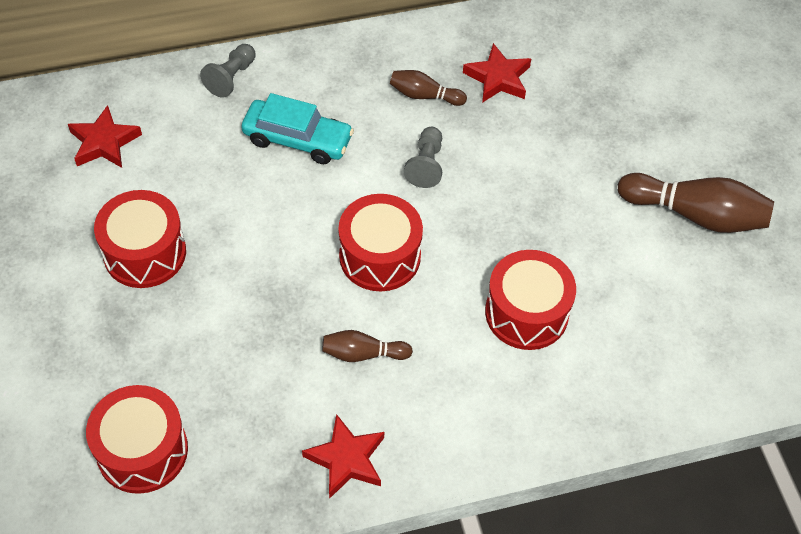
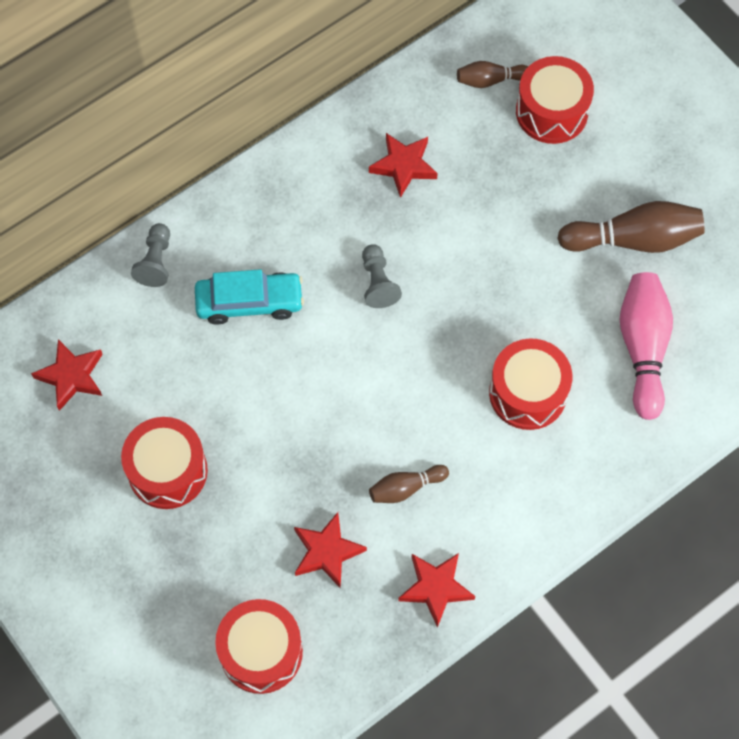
camera: 20 degrees left, 10 degrees up
(256, 382) = (327, 552): none -> red star
(380, 256) = (378, 390): red drum -> red drum (551, 112)
(424, 95) = (344, 211): brown bowling pin -> brown bowling pin (490, 80)
(663, 315) = (643, 348): none -> pink bowling pin

